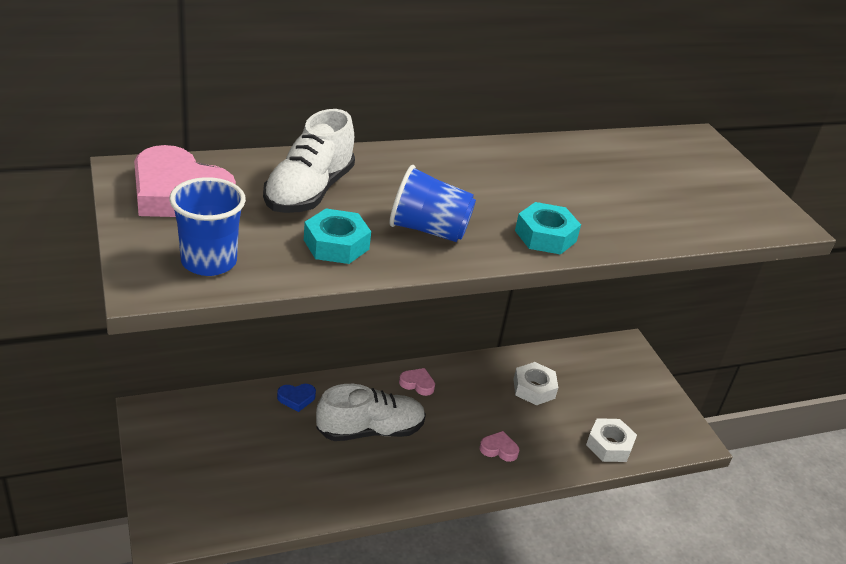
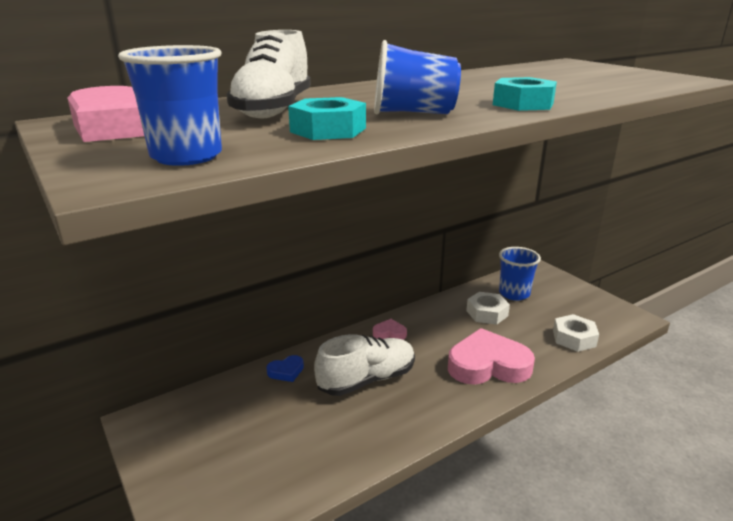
camera: 10 degrees left, 10 degrees down
(499, 449) = (488, 365): pink heart -> pink heart, size x2.26
(579, 372) = (514, 293): none -> blue cup

